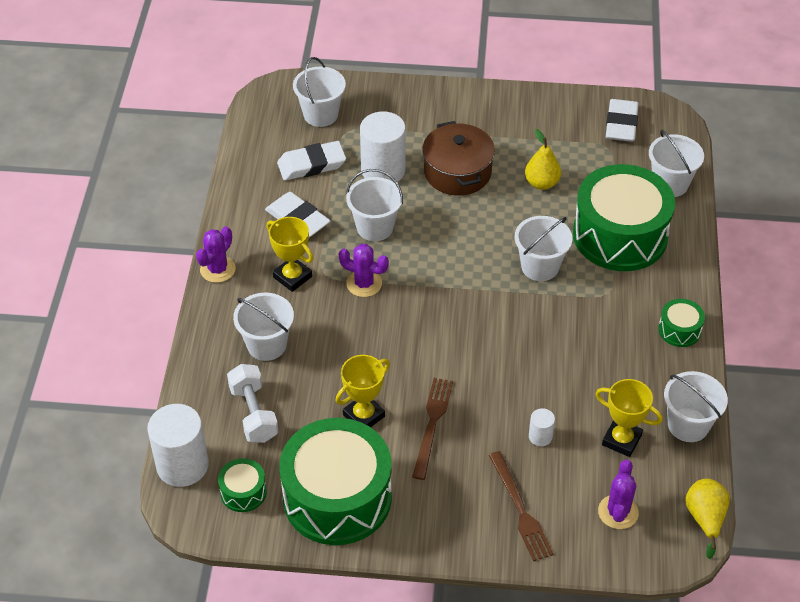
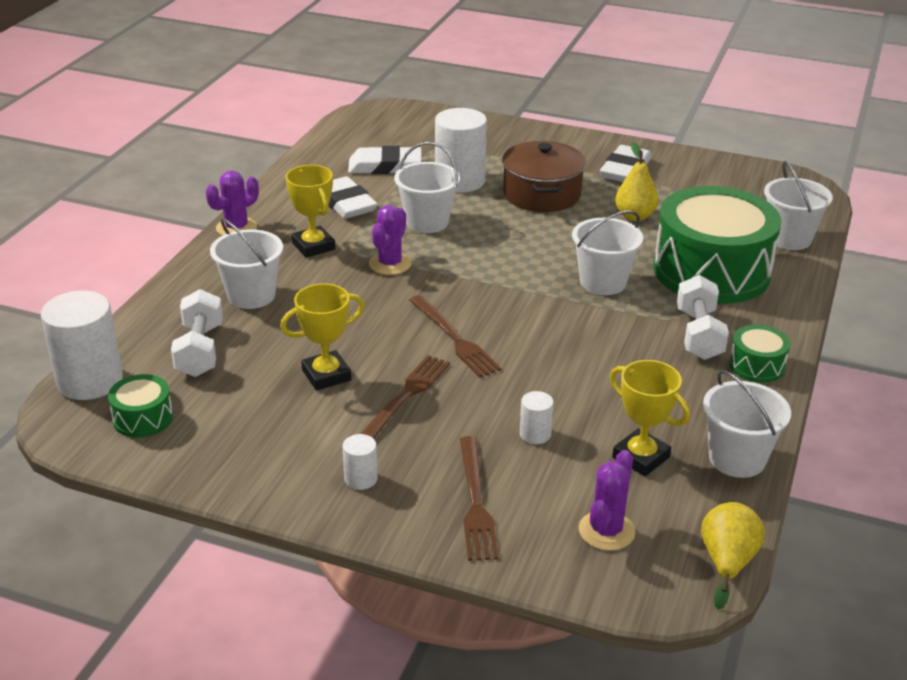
camera: 15 degrees right, 15 degrees down
(320, 114) = (415, 132): white bucket -> none
(337, 497) = (251, 445): green drum -> none
(364, 283) = (390, 264): purple cactus -> purple cactus turned 75 degrees clockwise
(431, 509) = (361, 479): none -> white cylinder
(446, 354) = (454, 338): none -> brown fork
(621, 124) = (747, 184): white eraser -> white eraser (625, 170)
(629, 307) = (699, 334): none -> white dumbbell

